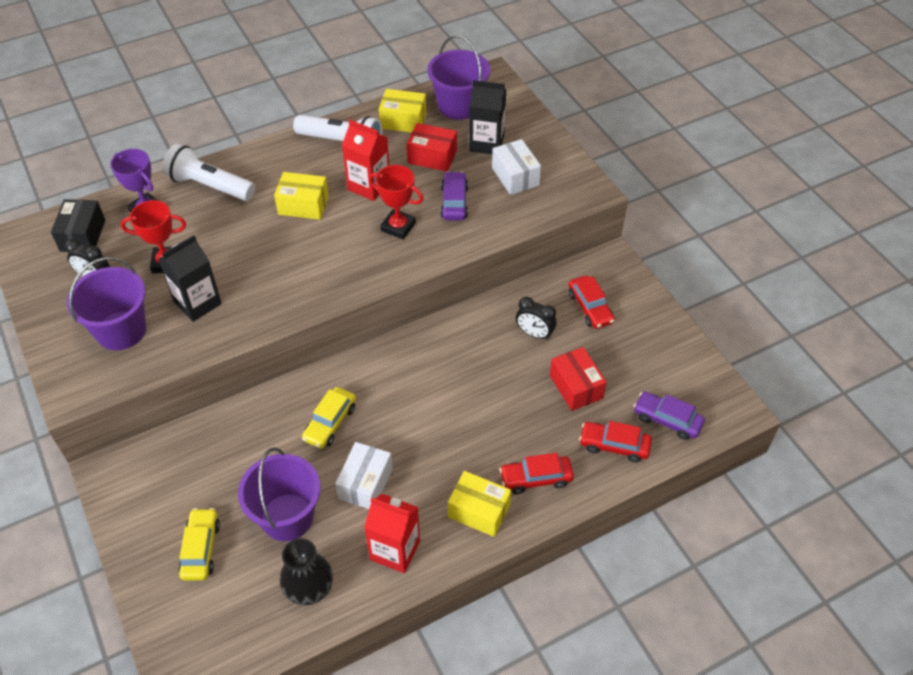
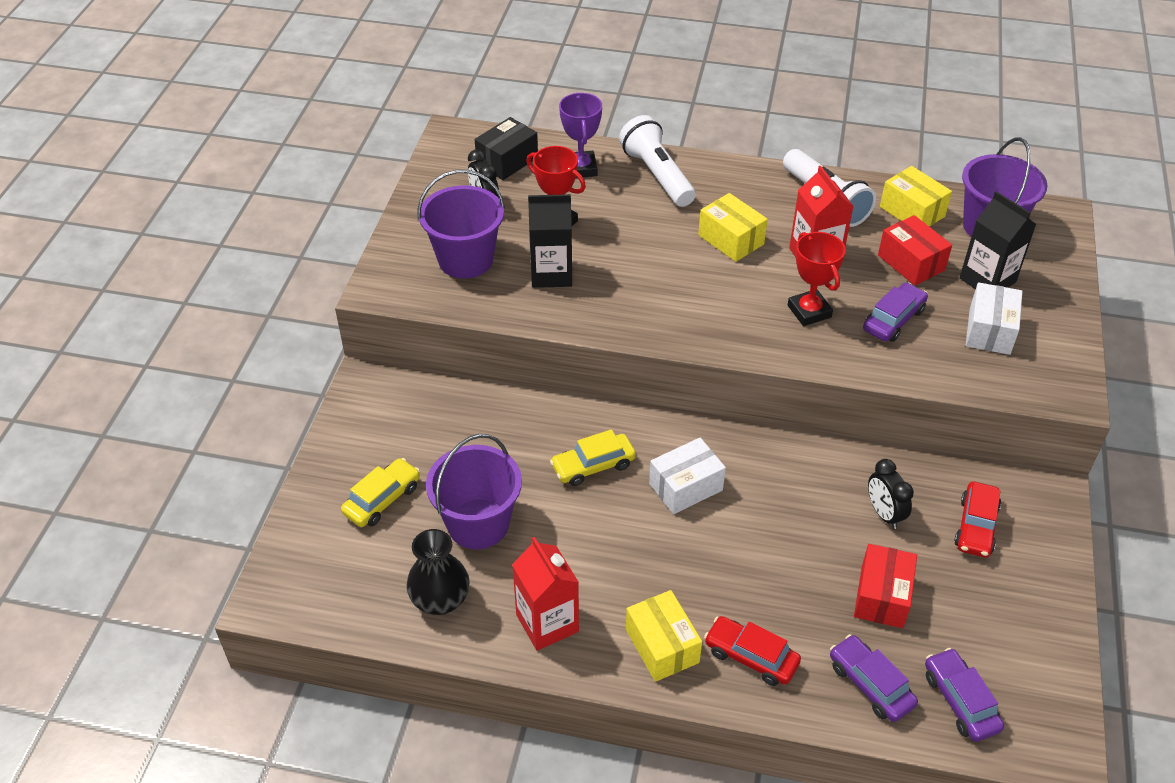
camera: 40 degrees right, 5 degrees down
(365, 483) = (575, 543): white box -> white box (685, 487)
(614, 445) = (870, 684): red car -> purple car

